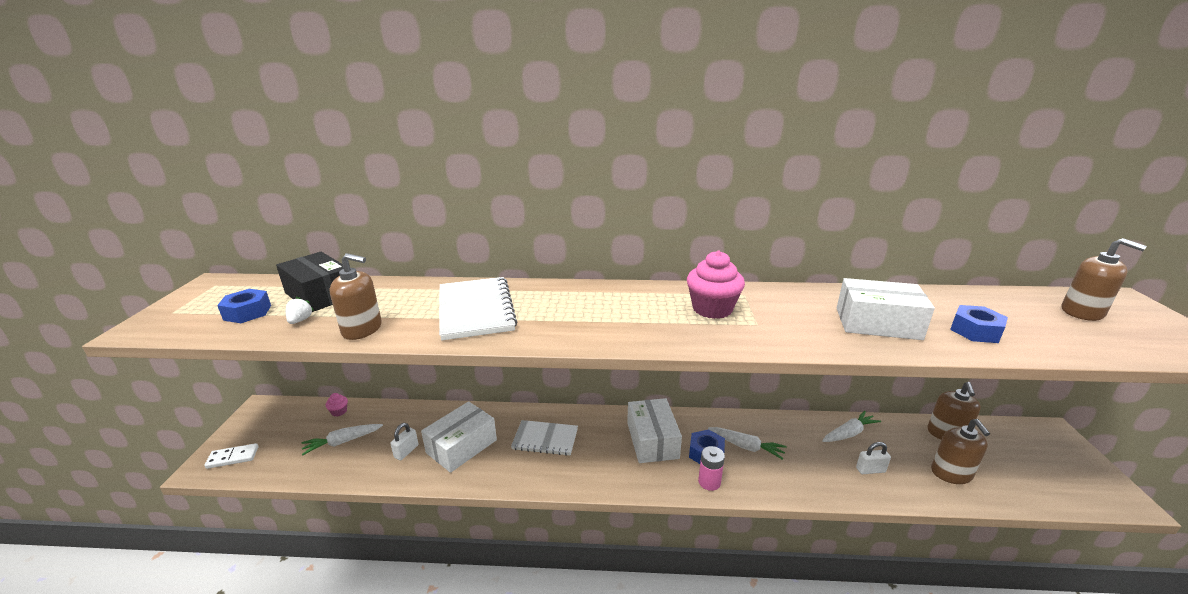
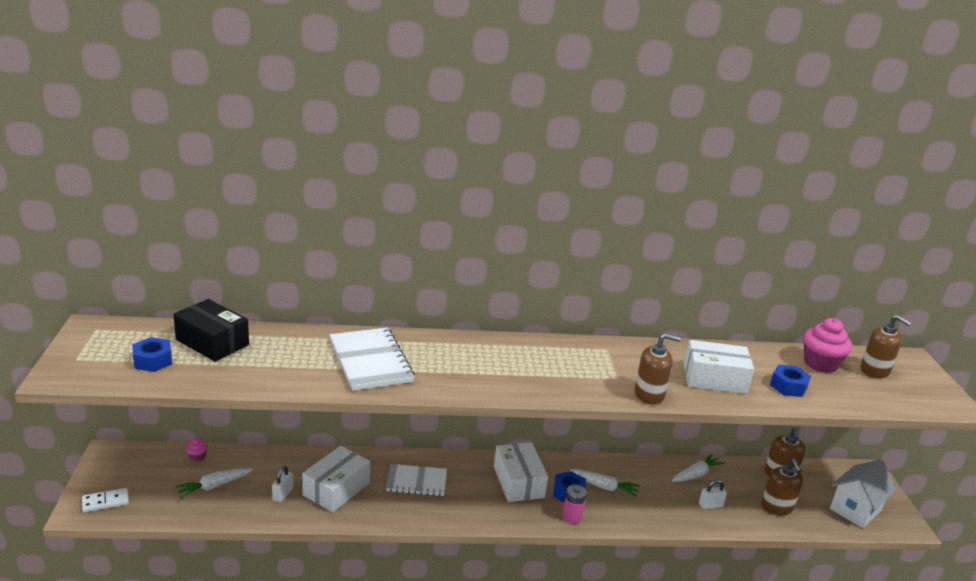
camera: 10 degrees left, 0 degrees up
(300, 320) = (210, 369): white strawberry -> none
(362, 329) = (274, 379): brown soap dispenser -> brown soap dispenser (649, 394)
(712, 309) = (580, 363): pink cupcake -> pink cupcake (820, 364)
(1050, 478) = (855, 509): none -> white house

